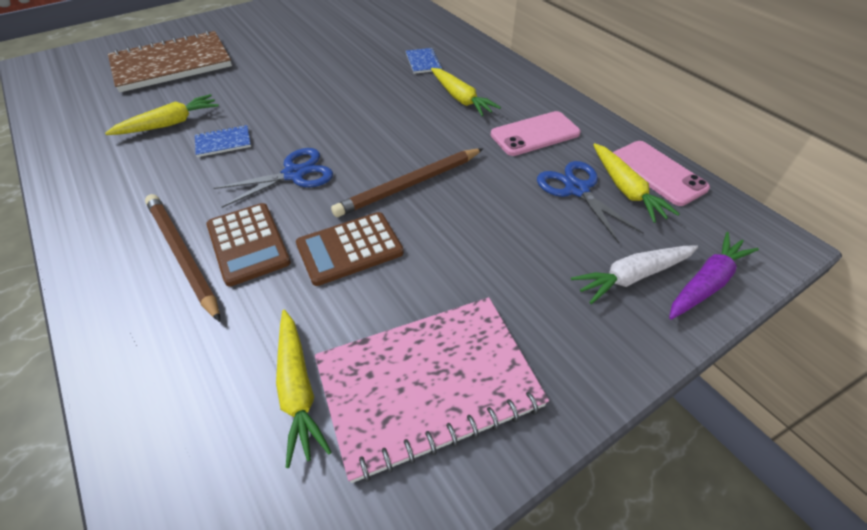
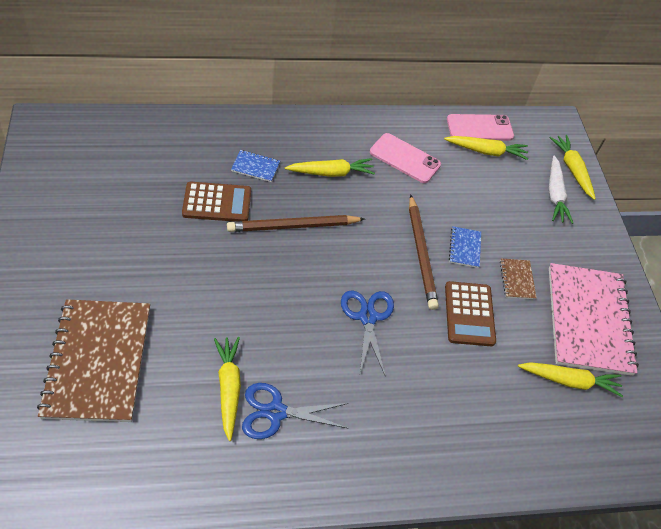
camera: 70 degrees left, 5 degrees up
(183, 255) = (427, 415): brown pencil -> brown pencil (293, 226)
(223, 142) = (290, 353): blue notebook -> blue notebook (464, 248)
(248, 244) = (435, 371): brown calculator -> brown calculator (217, 203)
(439, 278) = (517, 279): none -> brown notebook
(535, 134) = (405, 158): pink phone -> pink phone turned 60 degrees counterclockwise
(577, 189) = (474, 173): blue scissors -> blue scissors (276, 412)
(706, 283) = (572, 169): purple carrot -> yellow carrot

